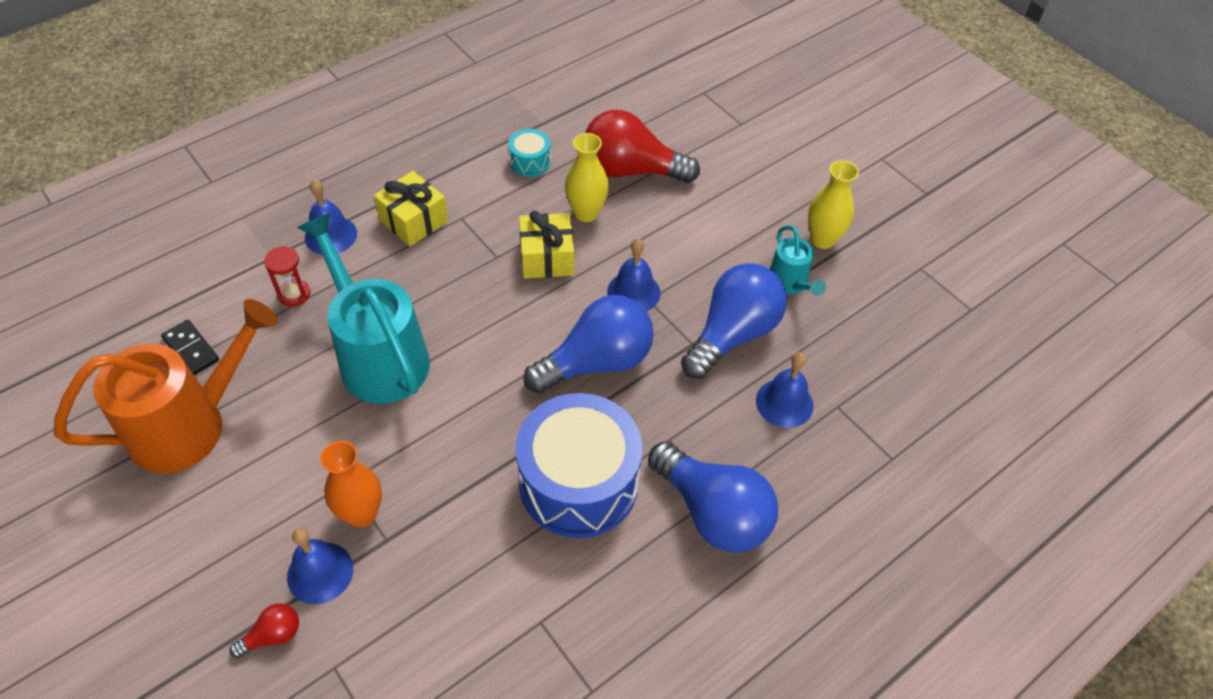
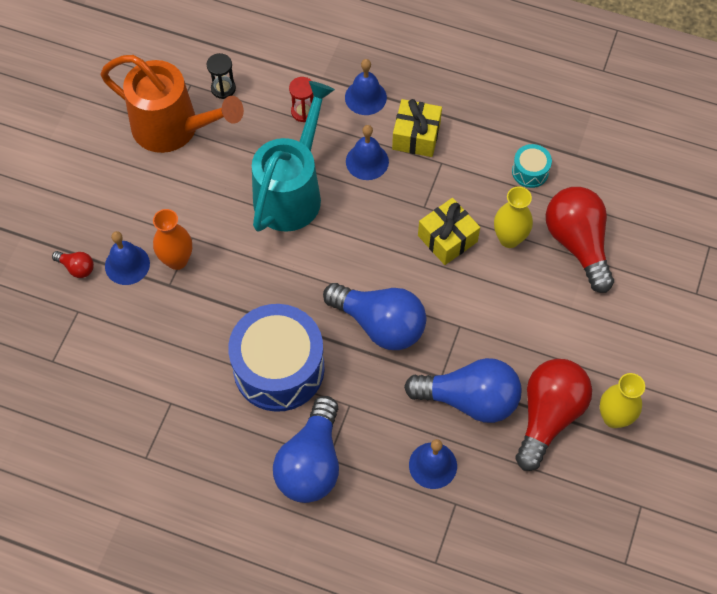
camera: 60 degrees right, 10 degrees up
(191, 349) = (223, 88): black domino -> black hourglass
(633, 292) = (459, 312): blue bell -> blue bell (367, 161)
(790, 284) = (548, 415): turquoise watering can -> red light bulb

